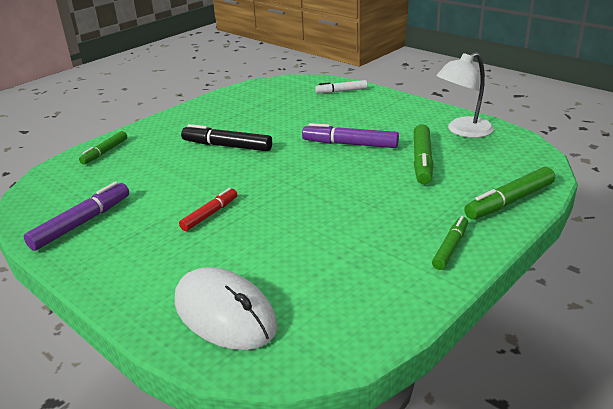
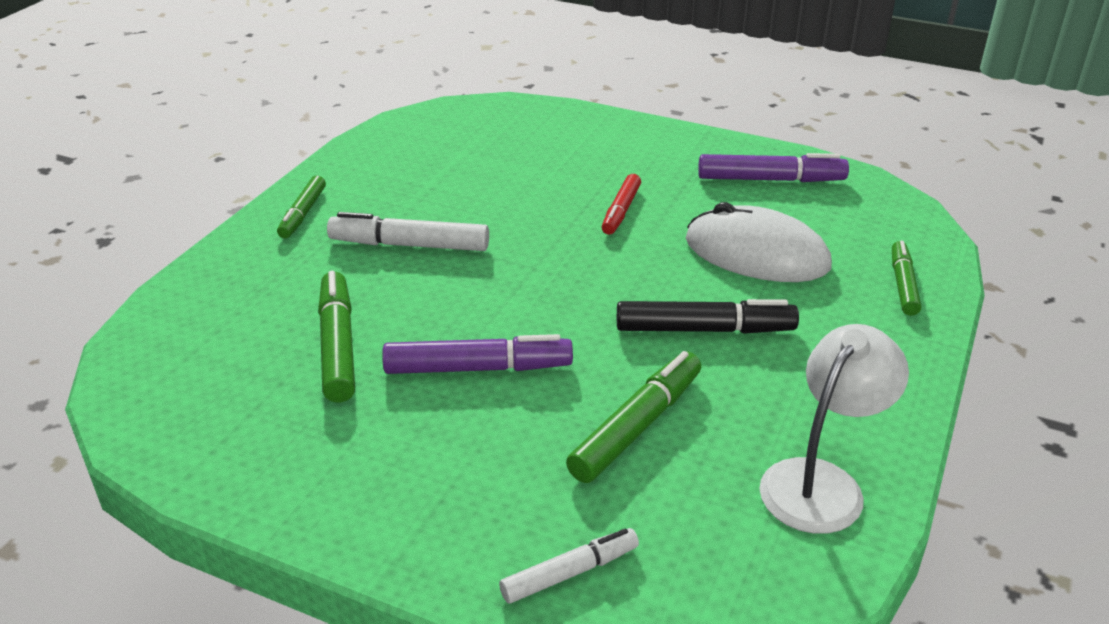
camera: 160 degrees right, 5 degrees up
(82, 223) = (770, 179): purple marker -> purple marker turned 105 degrees counterclockwise
(224, 313) = (523, 129): white mouse -> white mouse (756, 253)
(370, 210) = (409, 245): none -> white marker
(463, 131) = (250, 443): white lamp -> white lamp (821, 482)
(509, 201) = (209, 286): green marker -> green marker (636, 426)

